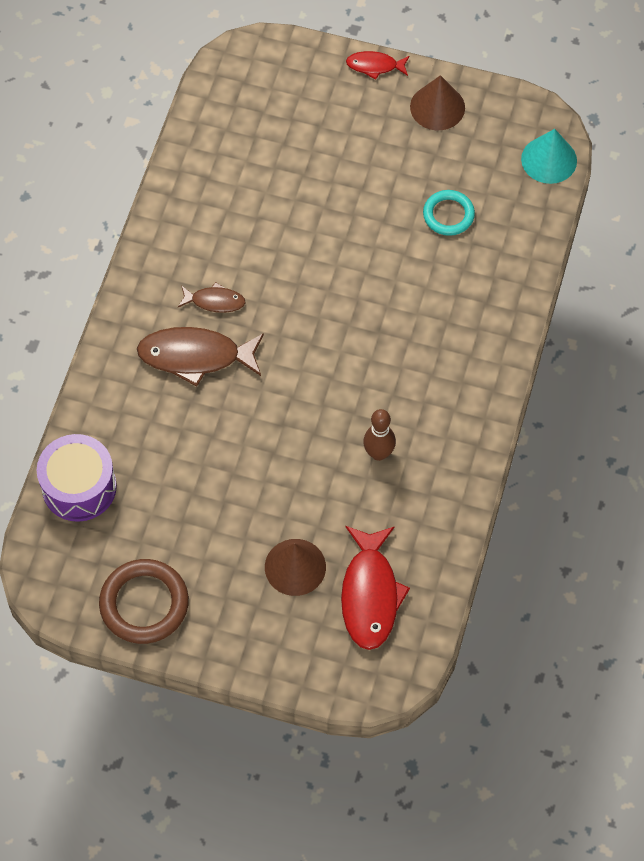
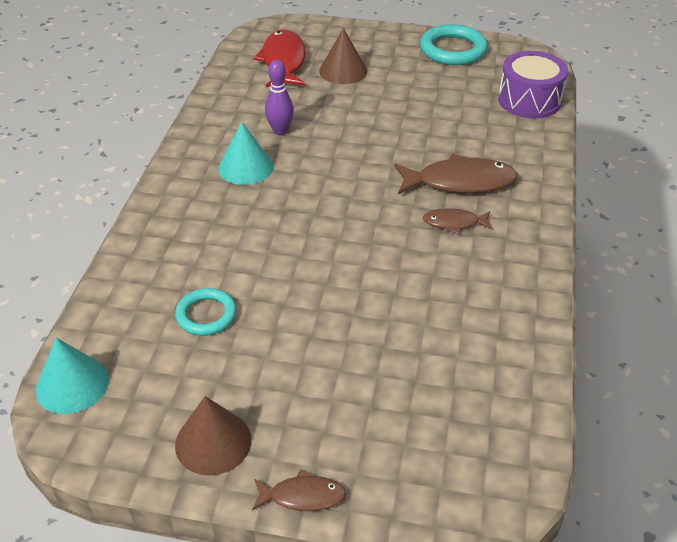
camera: 175 degrees right, 20 degrees down
(144, 604) = (453, 50): brown ring -> turquoise ring
(375, 66) = (303, 496): red fish -> brown fish
(378, 453) = (280, 131): brown bowling pin -> purple bowling pin
(417, 396) = (246, 167): none -> turquoise cone

